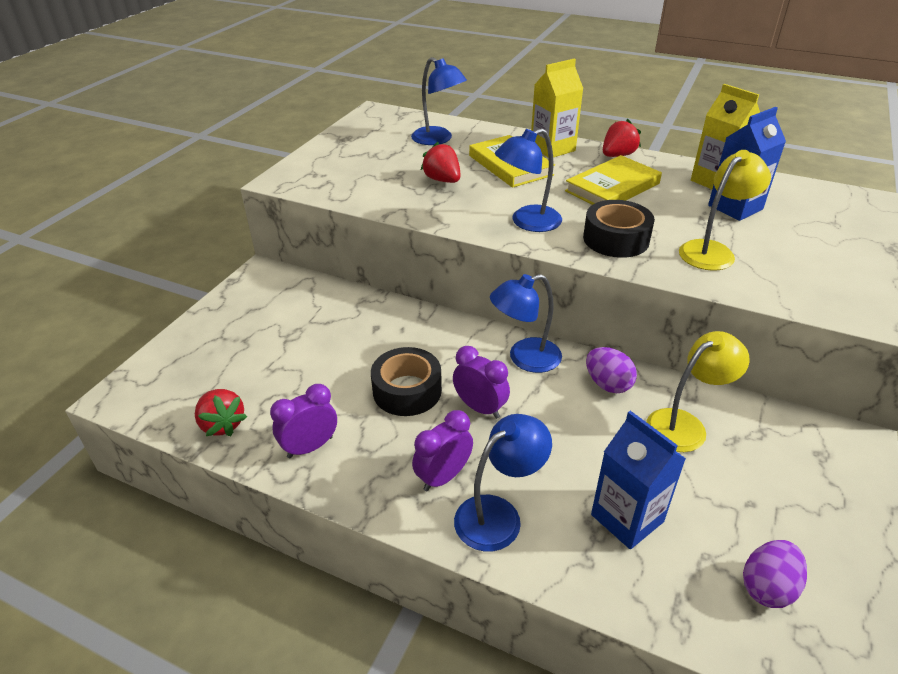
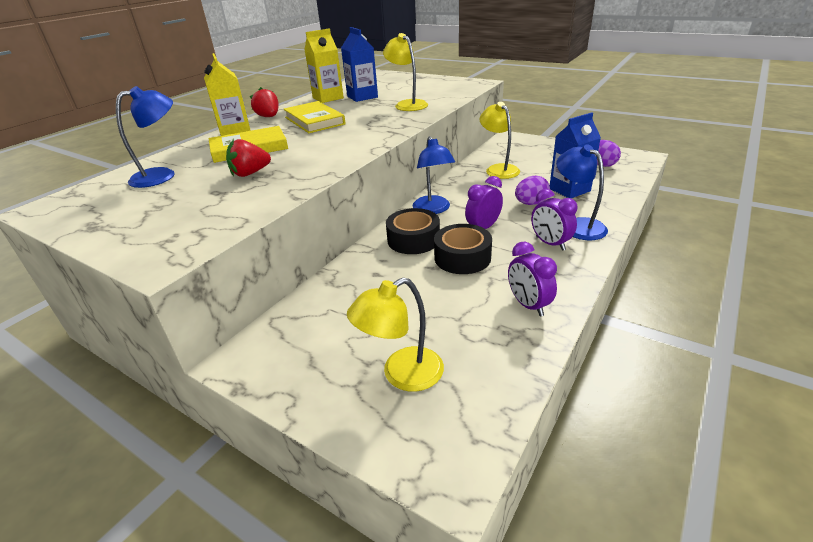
camera: 80 degrees left, 5 degrees down
(222, 424) = (502, 365): red strawberry -> none
(226, 361) = (402, 375): none -> yellow lamp
(527, 222) = (346, 145): blue lamp -> none
(607, 384) = (463, 185): purple egg -> purple egg (530, 203)
(616, 239) = (383, 123): black tape -> black tape (413, 239)

